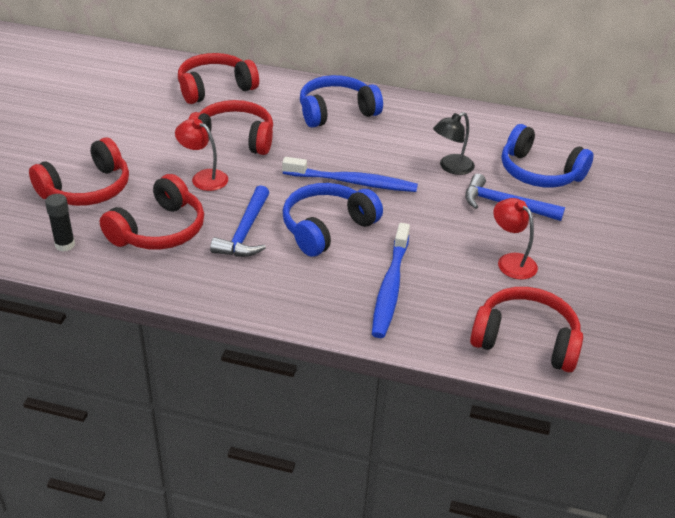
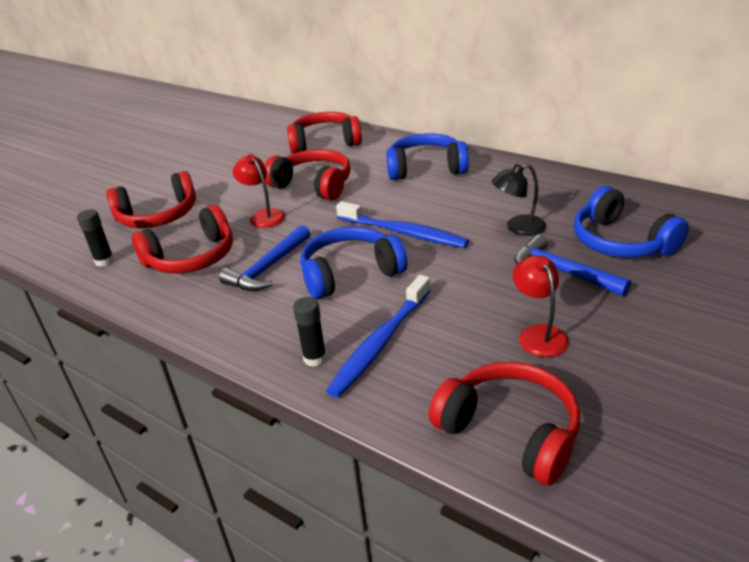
camera: 25 degrees right, 5 degrees down
(342, 309) = (315, 358): none -> black glue stick

